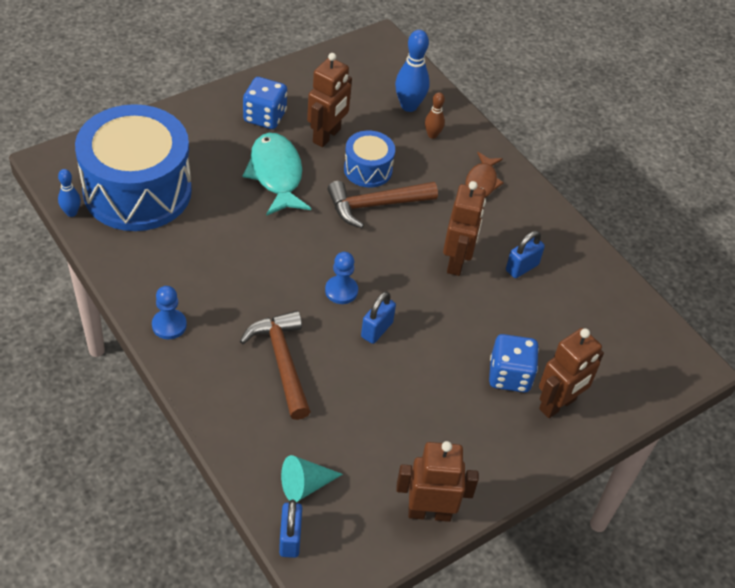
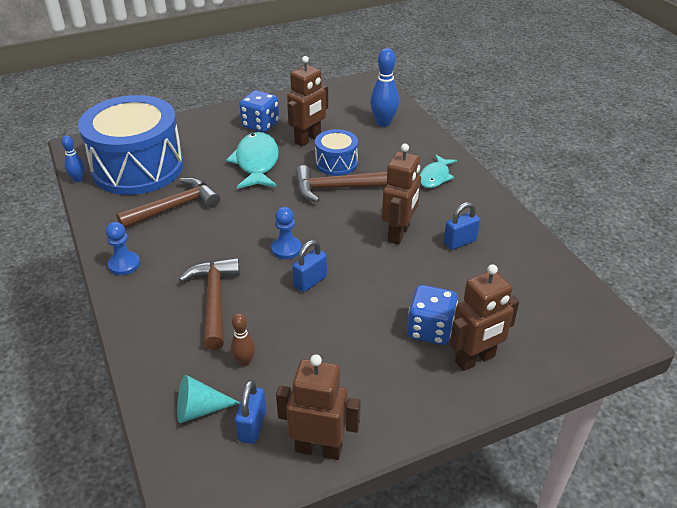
camera: 15 degrees right, 10 degrees down
(200, 244) = (174, 207): none -> brown hammer
(290, 539) = (168, 459): blue padlock -> blue padlock (252, 426)
(432, 135) = (399, 142): brown bowling pin -> brown bowling pin (244, 361)
(481, 182) = (435, 177): brown fish -> turquoise fish

